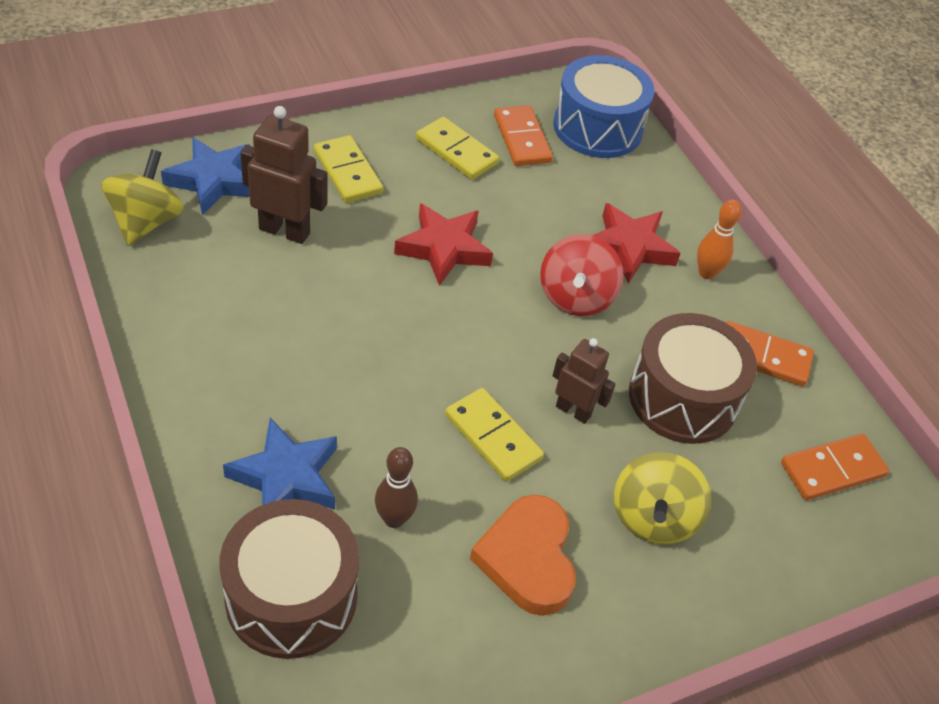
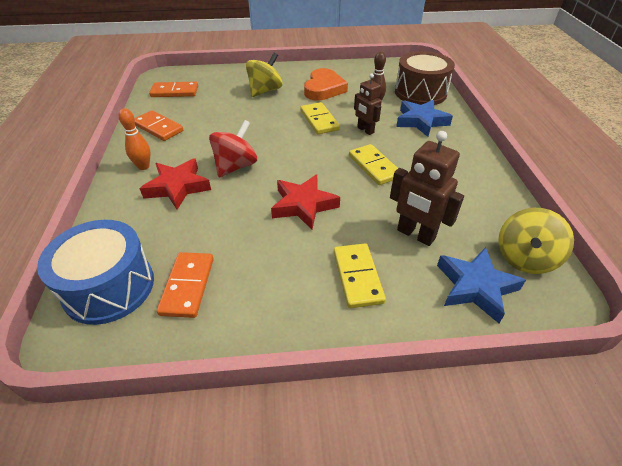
camera: 155 degrees left, 5 degrees down
(457, 151) = (254, 282): yellow domino -> yellow domino (374, 166)
(573, 411) = (274, 123): brown robot -> brown robot (365, 130)
(683, 398) = (216, 120): brown drum -> none

